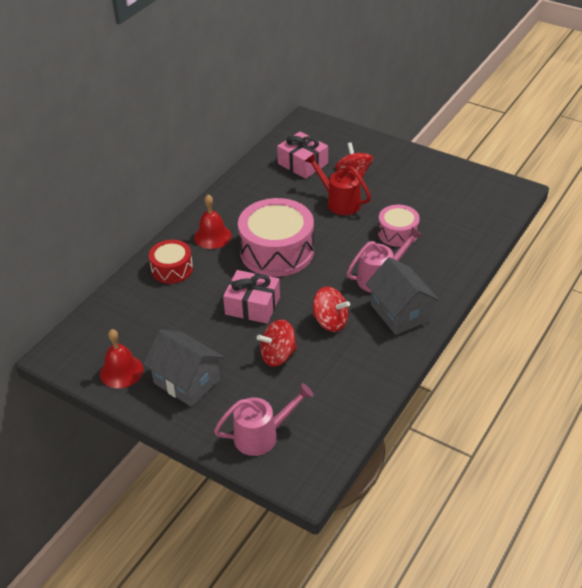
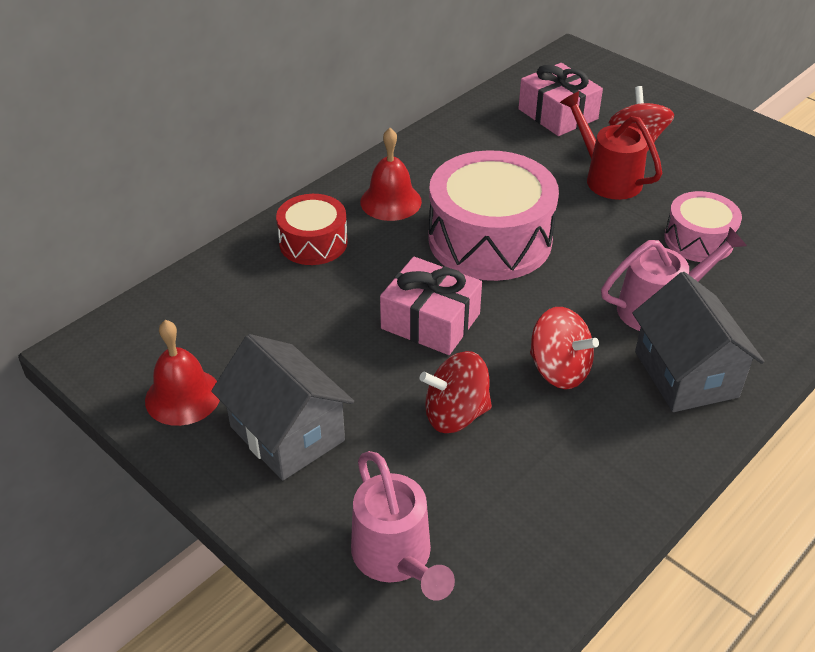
camera: 10 degrees right, 0 degrees up
(262, 435) = (397, 559): pink watering can -> pink watering can turned 75 degrees clockwise

